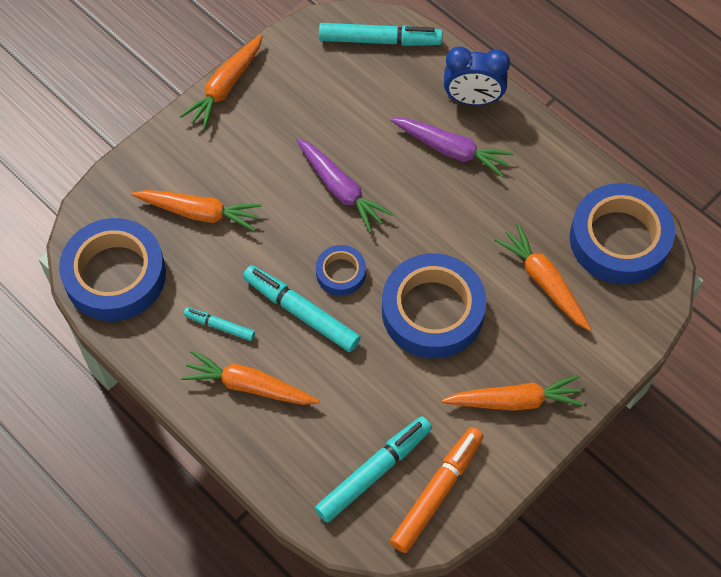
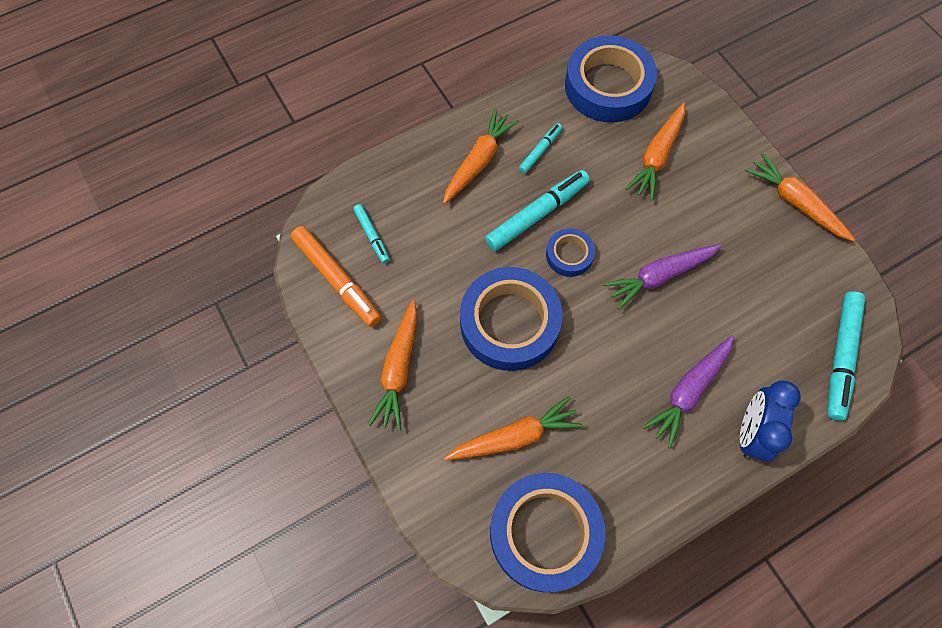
camera: 105 degrees right, 5 degrees up
(374, 472) = (372, 236): turquoise marker -> turquoise marker, size x0.55

